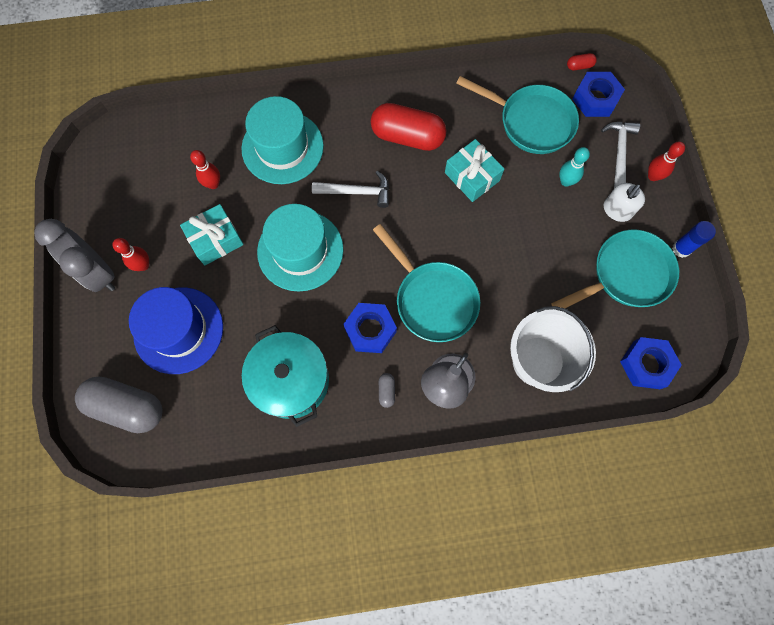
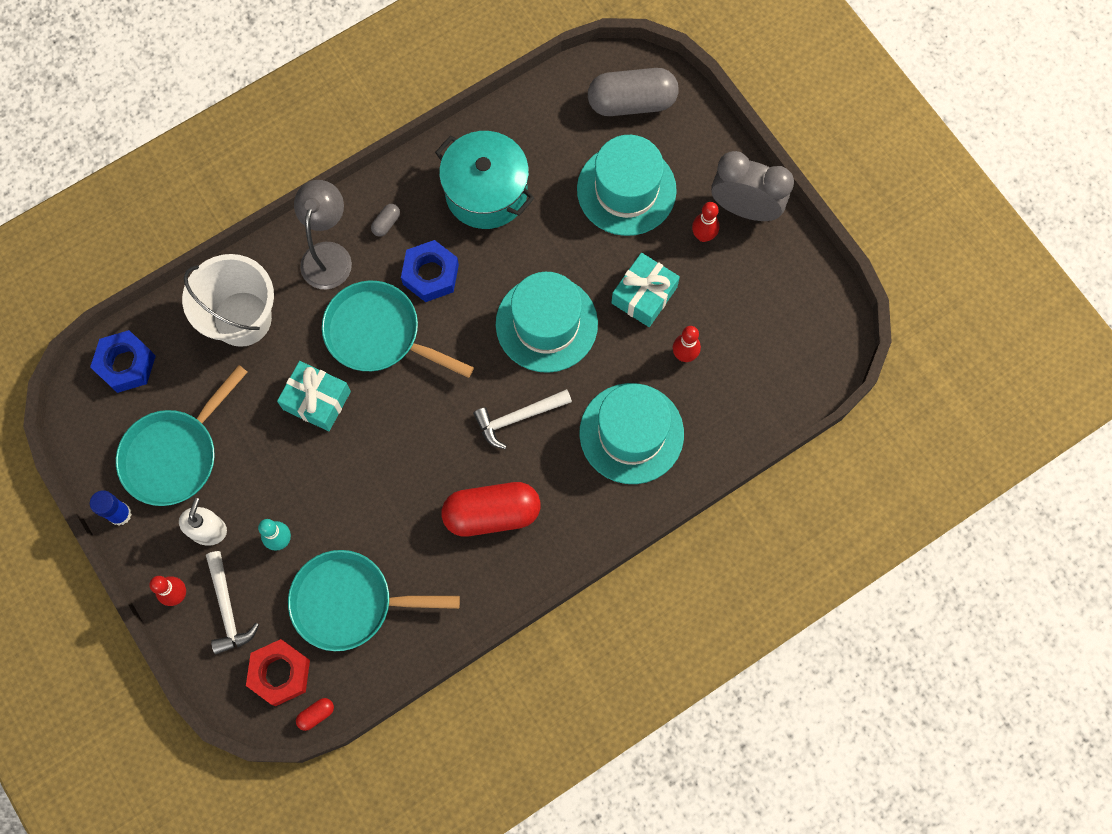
camera: 155 degrees right, 0 degrees up
(178, 330) = (626, 190): blue hat -> turquoise hat
(386, 391) = (386, 223): grey capsule -> grey capsule turned 60 degrees clockwise
(472, 176) = (393, 496): turquoise gift -> turquoise gift (317, 400)
(595, 99) = (280, 673): blue nut -> red nut

